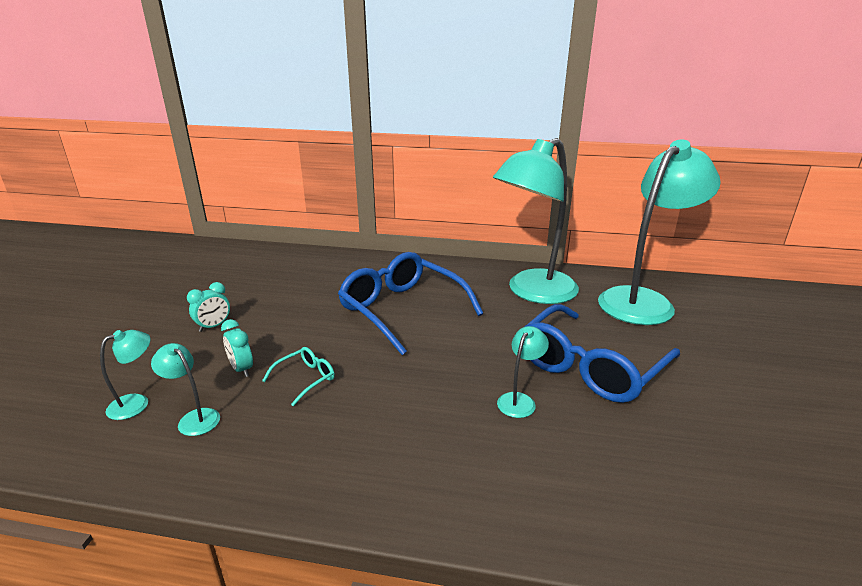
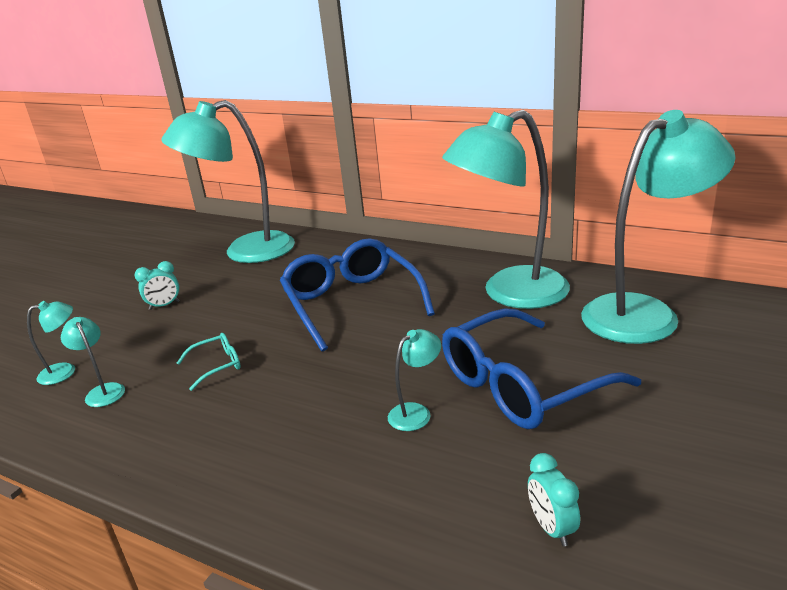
camera: 20 degrees right, 0 degrees up
(242, 369) = (166, 350): turquoise clock -> turquoise clock (552, 528)
(270, 270) = (245, 251): none -> turquoise lamp

